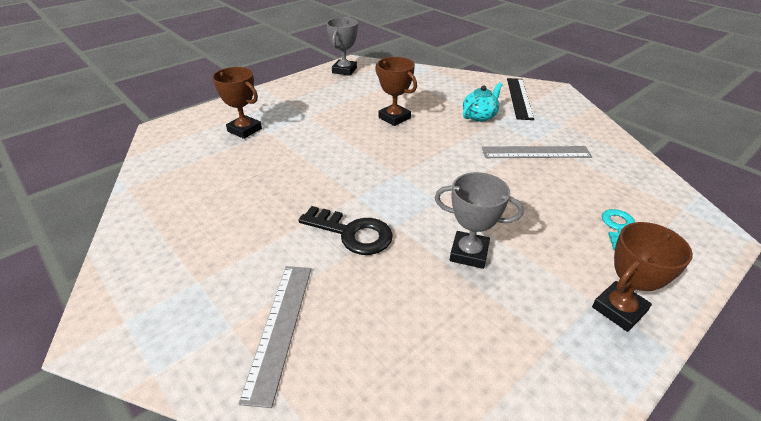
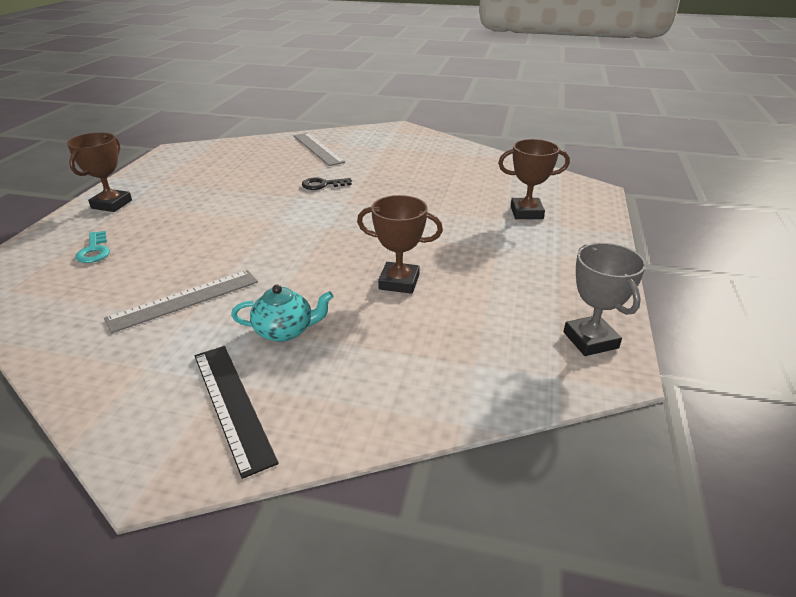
camera: 145 degrees right, 5 degrees down
(352, 233) = (322, 185): black key -> black key, size x0.63
(469, 253) = (228, 199): grey trophy -> none
(479, 116) = (285, 331): turquoise teapot -> turquoise teapot turned 105 degrees counterclockwise

